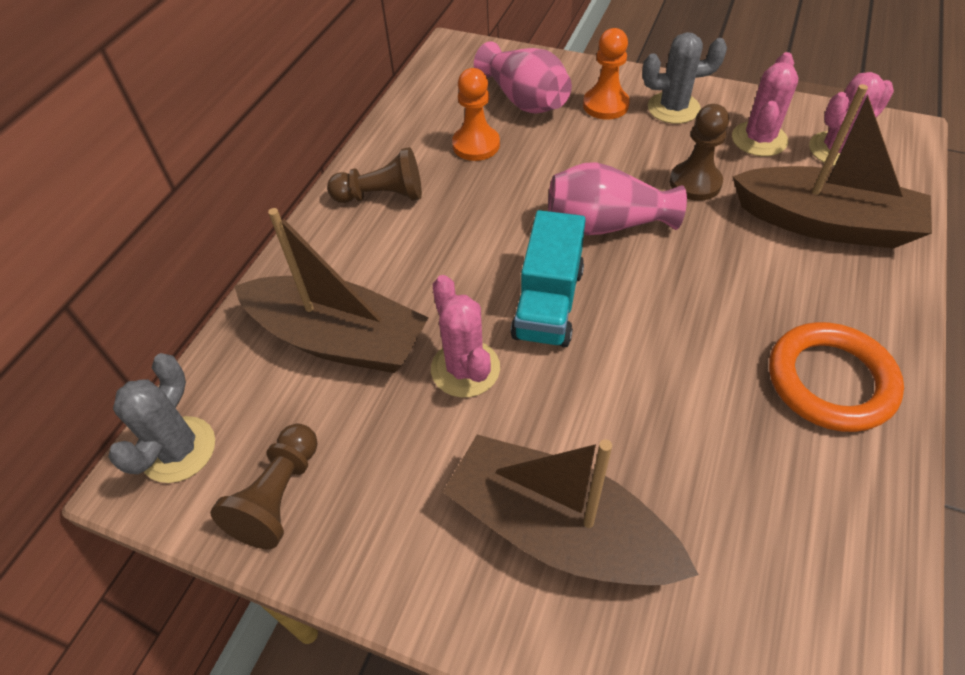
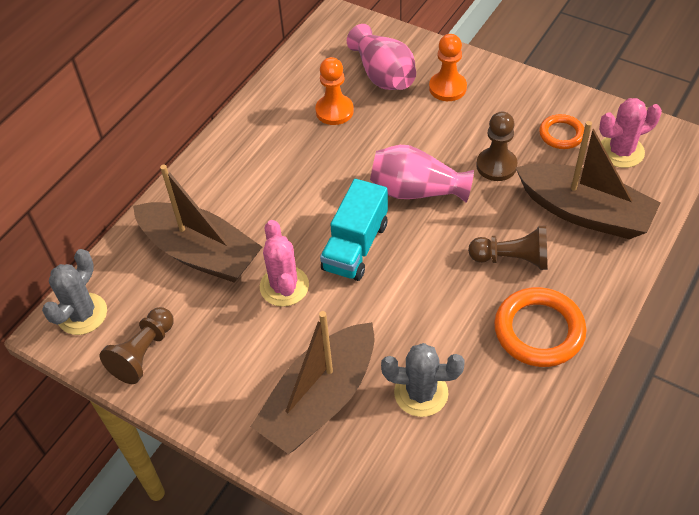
camera: 10 degrees right, 0 degrees up
(382, 196) = (253, 146): brown pawn -> brown pawn (512, 259)
(558, 529) = (320, 400): brown boat -> brown boat turned 90 degrees counterclockwise
(673, 108) = (502, 97): grey cactus -> grey cactus (421, 393)
(759, 139) = (561, 134): pink cactus -> orange ring

